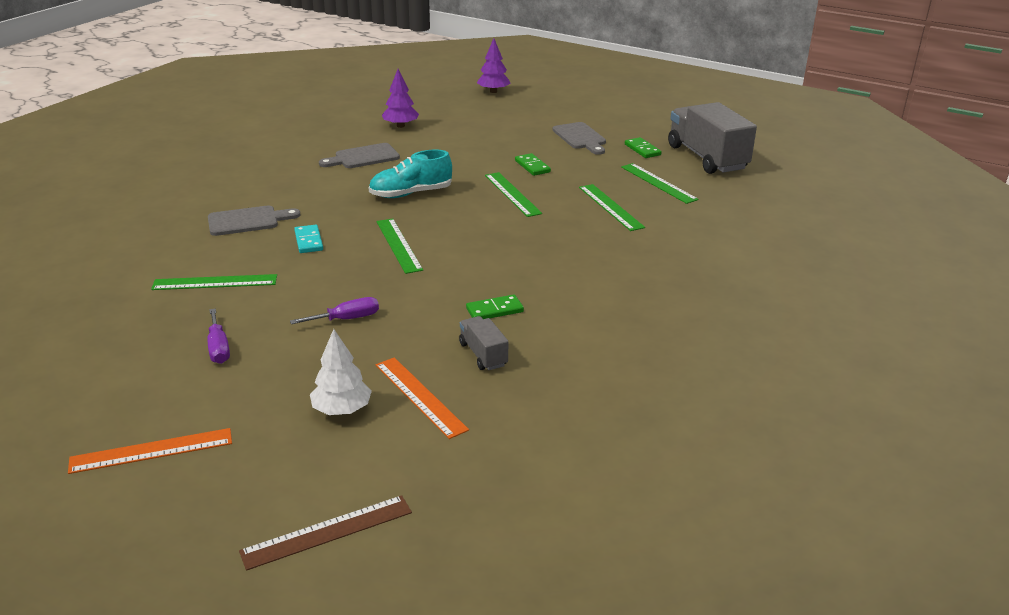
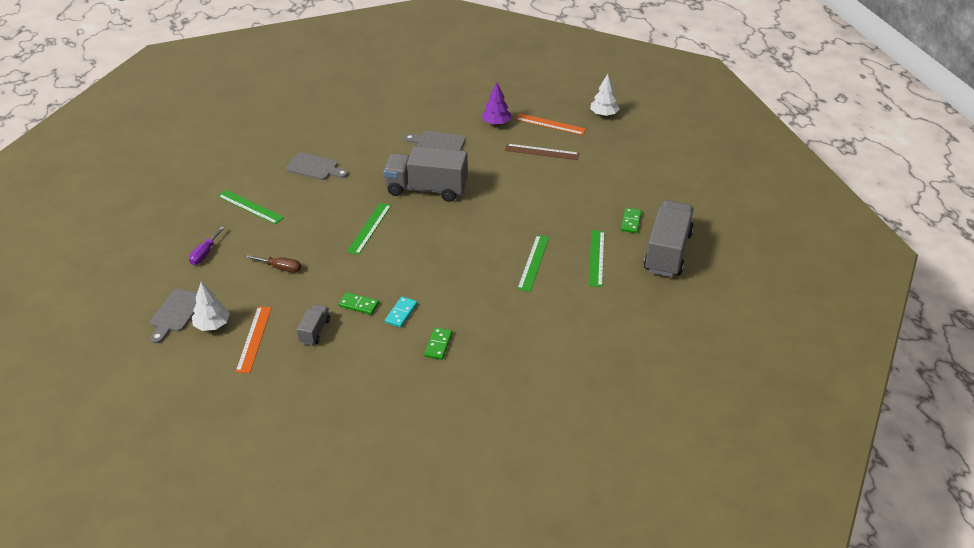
camera: 40 degrees right, 10 degrees up
(151, 450) = (117, 299): orange ruler -> orange ruler (550, 124)
(309, 241) = (327, 200): turquoise domino -> turquoise domino (401, 313)
(327, 532) = (132, 387): brown ruler -> brown ruler (542, 152)
(346, 319) = (280, 268): purple screwdriver -> brown screwdriver
(410, 194) = (427, 189): turquoise shoe -> grey truck
(493, 91) = (604, 114): purple tree -> white tree
(512, 194) = (487, 220): green ruler -> none
(532, 166) = (532, 201): green domino -> green domino (438, 345)
(580, 138) = (602, 189): grey cutting board -> grey cutting board (176, 313)

